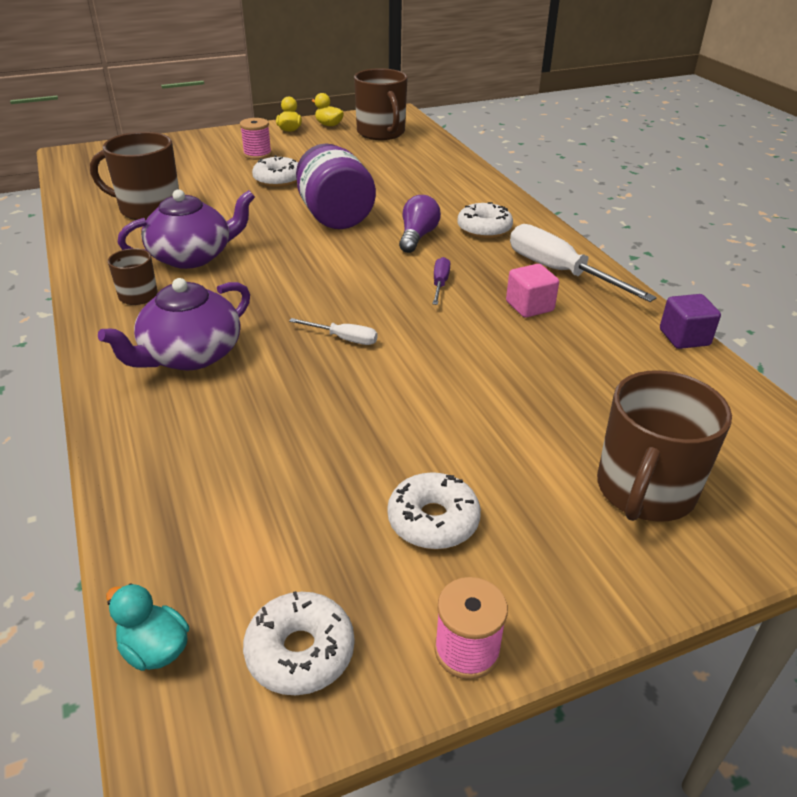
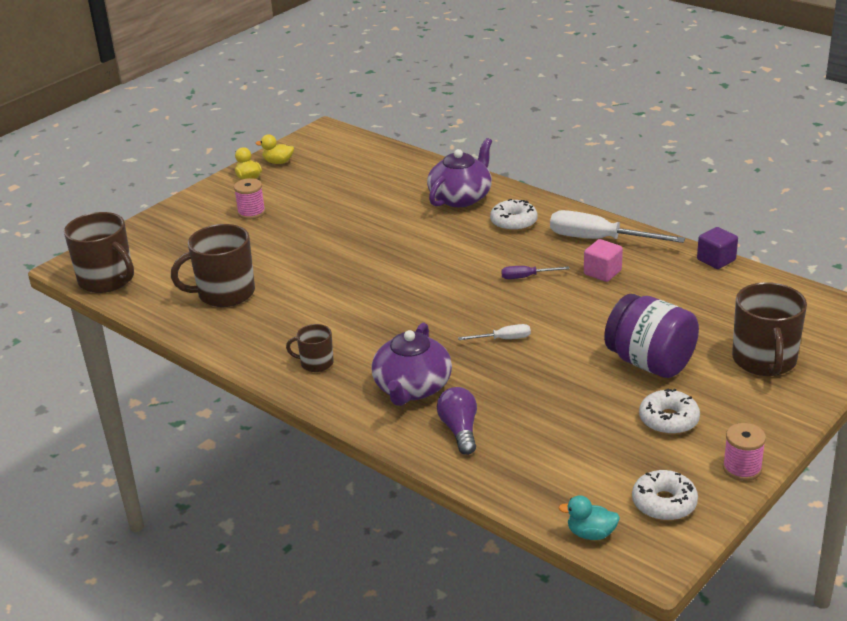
camera: 25 degrees left, 5 degrees down
(192, 256) = (317, 320): purple teapot -> purple teapot (461, 197)
(278, 180) = (301, 231): white donut -> none
(335, 217) = (389, 249): purple jar -> purple jar (650, 363)
(381, 133) = (335, 156): brown mug -> brown mug (107, 280)
(417, 236) = (471, 245): purple light bulb -> purple light bulb (460, 430)
(440, 284) = (526, 277): purple screwdriver -> purple screwdriver turned 75 degrees counterclockwise

